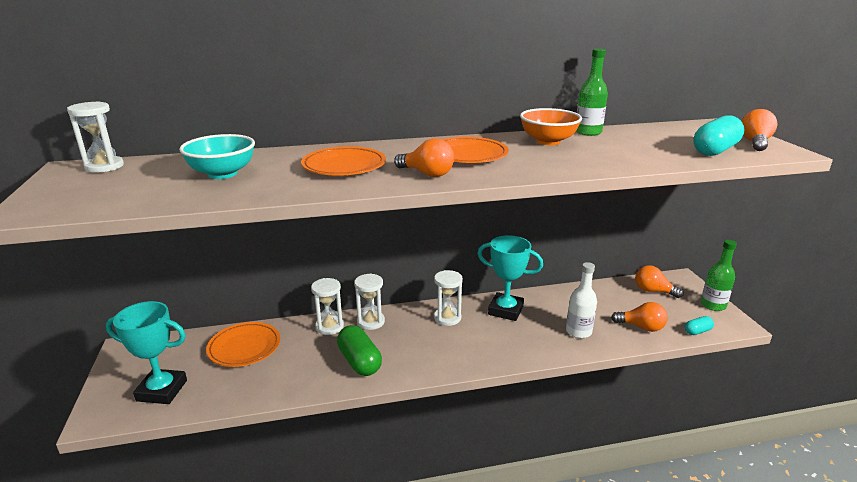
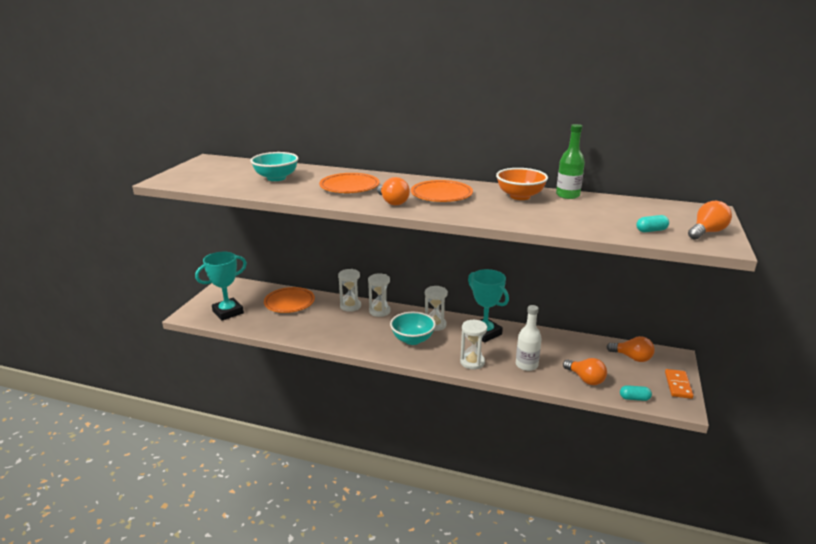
camera: 30 degrees right, 0 degrees up
(104, 167) = (224, 162): white hourglass -> white hourglass (472, 362)
(162, 390) = (228, 312): turquoise trophy -> turquoise trophy turned 75 degrees counterclockwise
(359, 361) = (349, 333): green capsule -> none
(440, 344) = (412, 339): none -> turquoise bowl
(653, 291) = (632, 357): orange light bulb -> orange light bulb turned 150 degrees clockwise
(713, 305) = (678, 385): green bottle -> orange domino
(715, 150) = (651, 230): turquoise capsule -> turquoise capsule, size x0.53

